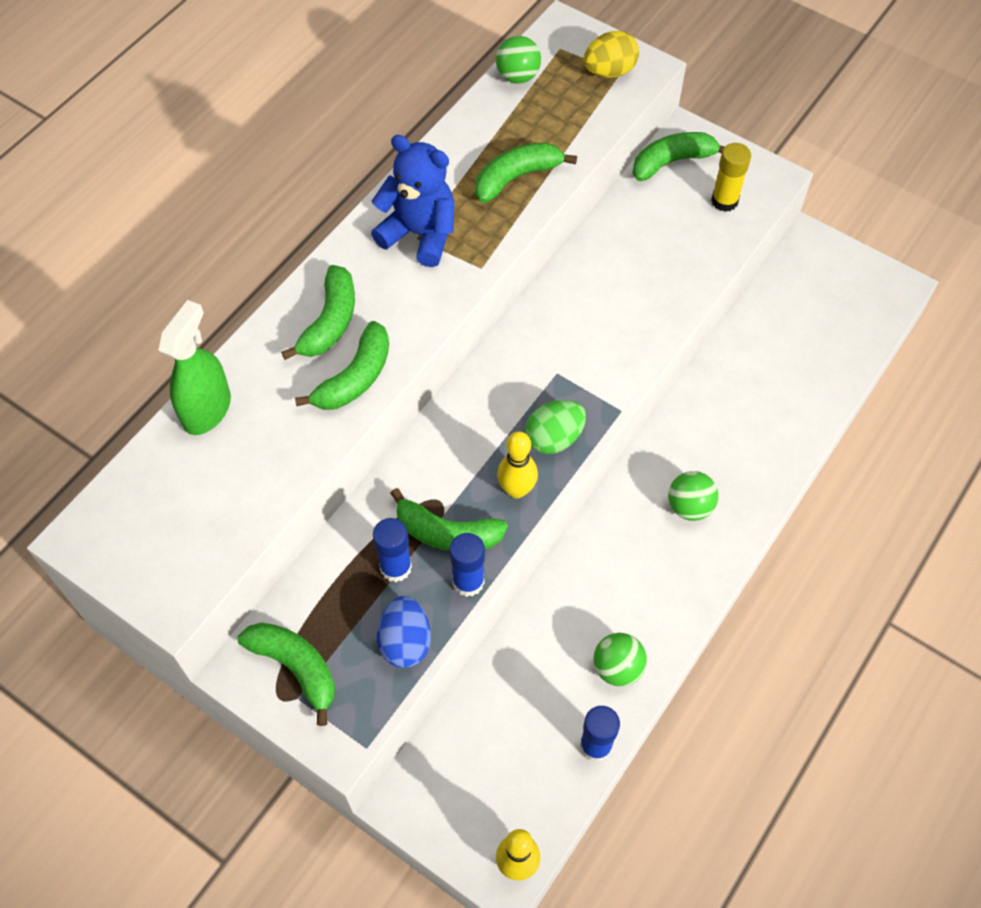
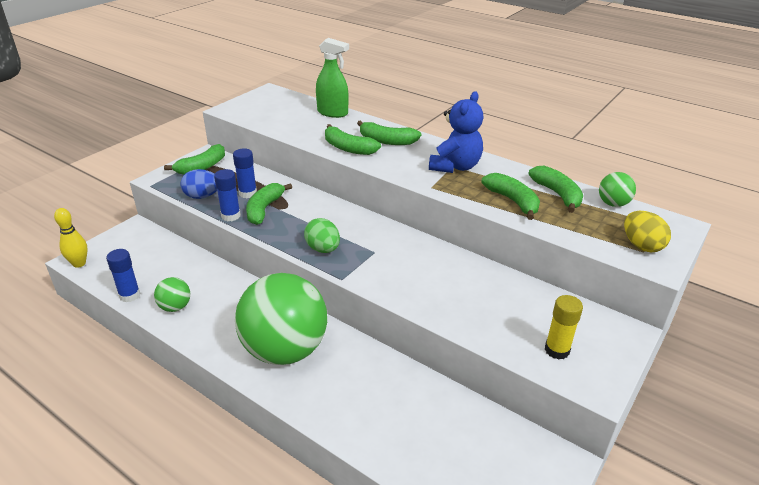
camera: 90 degrees right, 25 degrees down
(516, 489) = (287, 234): yellow bowling pin -> none
(672, 162) = (591, 320): green banana -> green banana (557, 194)
(689, 506) = (285, 350): green ball -> green ball, size x2.38

